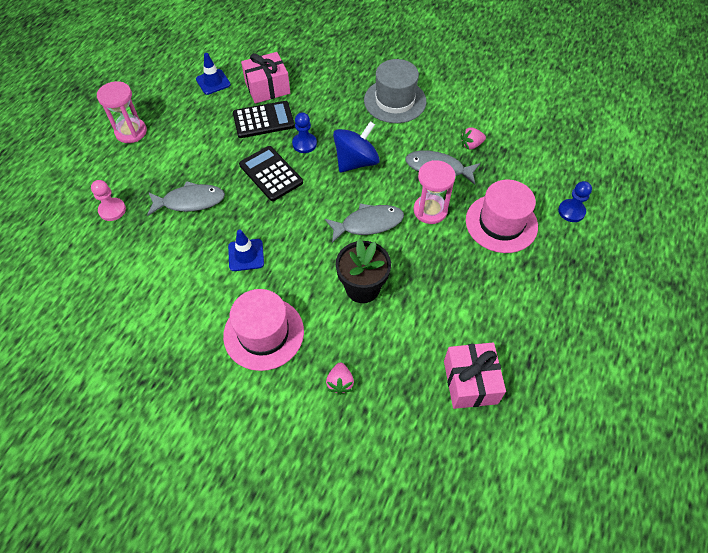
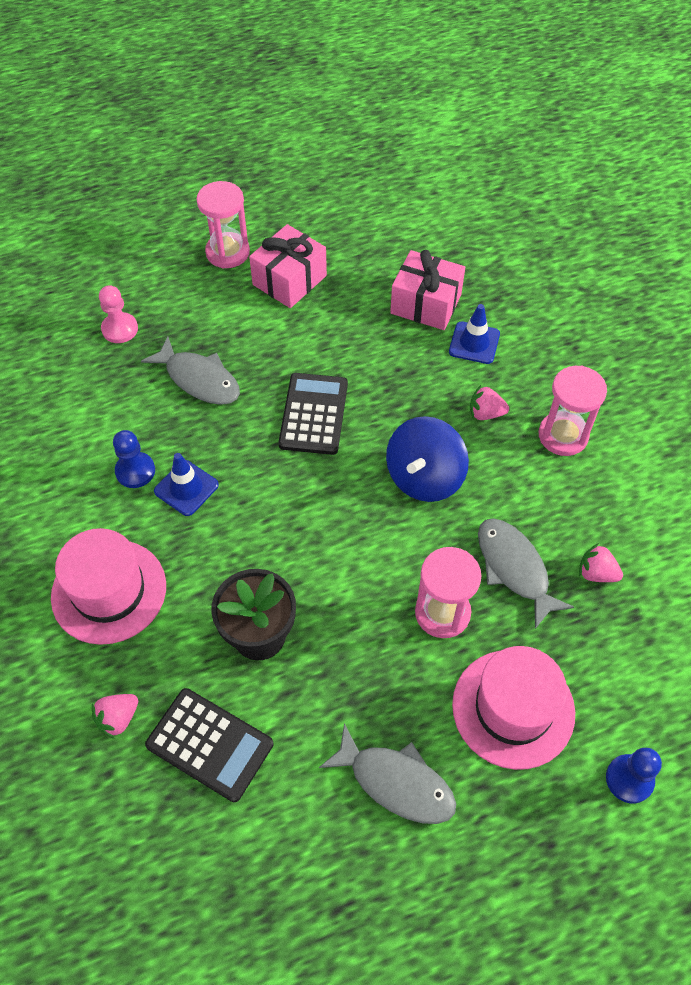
camera: 45 degrees right, 0 degrees up
(213, 82) = (373, 253): blue traffic cone -> blue traffic cone (474, 343)
(263, 120) = (377, 342): black calculator -> black calculator (209, 744)
(304, 144) = (390, 407): blue pawn -> blue pawn (135, 471)
(351, 115) = (485, 413): none -> pink strawberry
(356, 162) = (424, 477): blue spinning top -> blue spinning top turned 120 degrees clockwise
(368, 224) = (351, 565): grey fish -> grey fish (396, 782)
(395, 101) = (563, 435): grey hat -> pink hourglass
(470, 382) = (246, 859): pink gift -> pink gift (289, 280)

